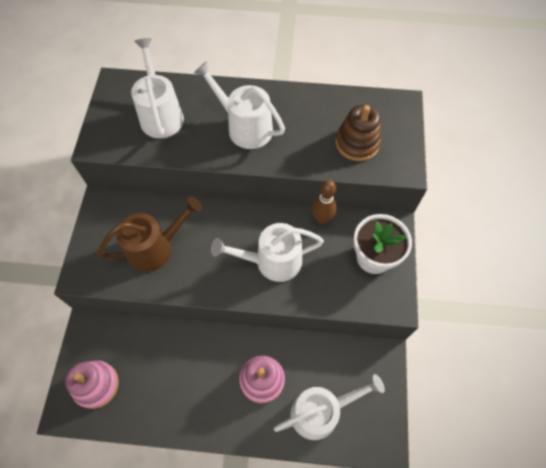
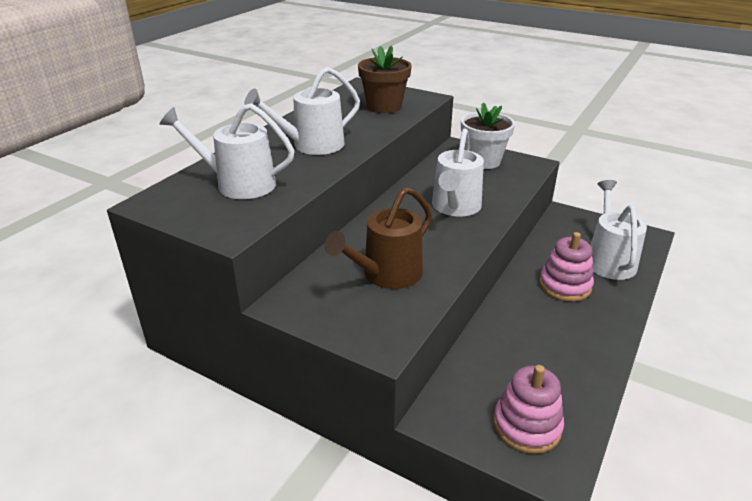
camera: 65 degrees left, 30 degrees down
(155, 248) = (387, 274): brown watering can -> brown watering can turned 135 degrees counterclockwise
(322, 218) = (426, 173): brown bowling pin -> none
(357, 143) = (384, 107): brown stacking toy -> brown flower pot

